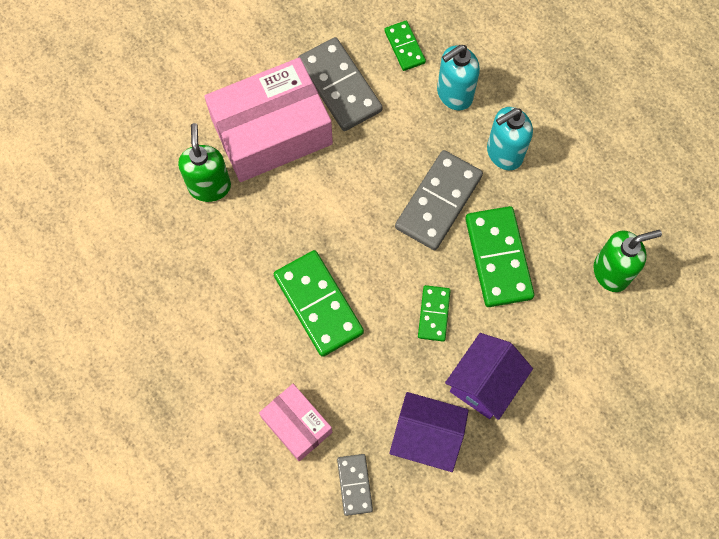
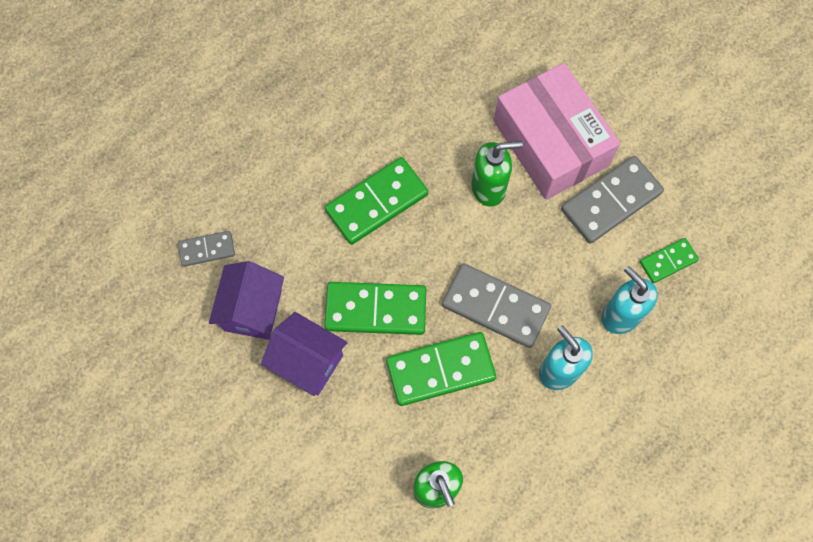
camera: 85 degrees right, 0 degrees up
(210, 186) = (485, 95): green soap dispenser -> green soap dispenser (489, 188)
(297, 425) = (260, 195): pink box -> none
(433, 314) = (376, 309): green domino -> green domino, size x1.82

